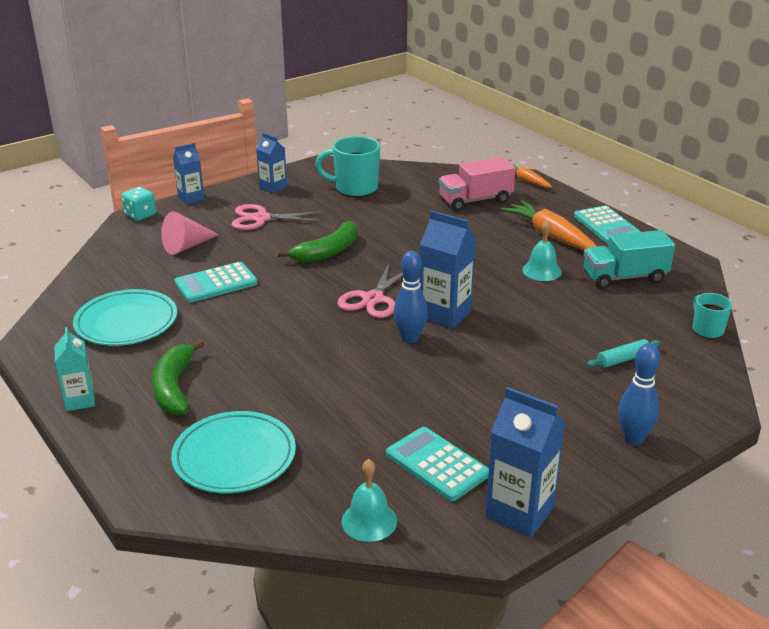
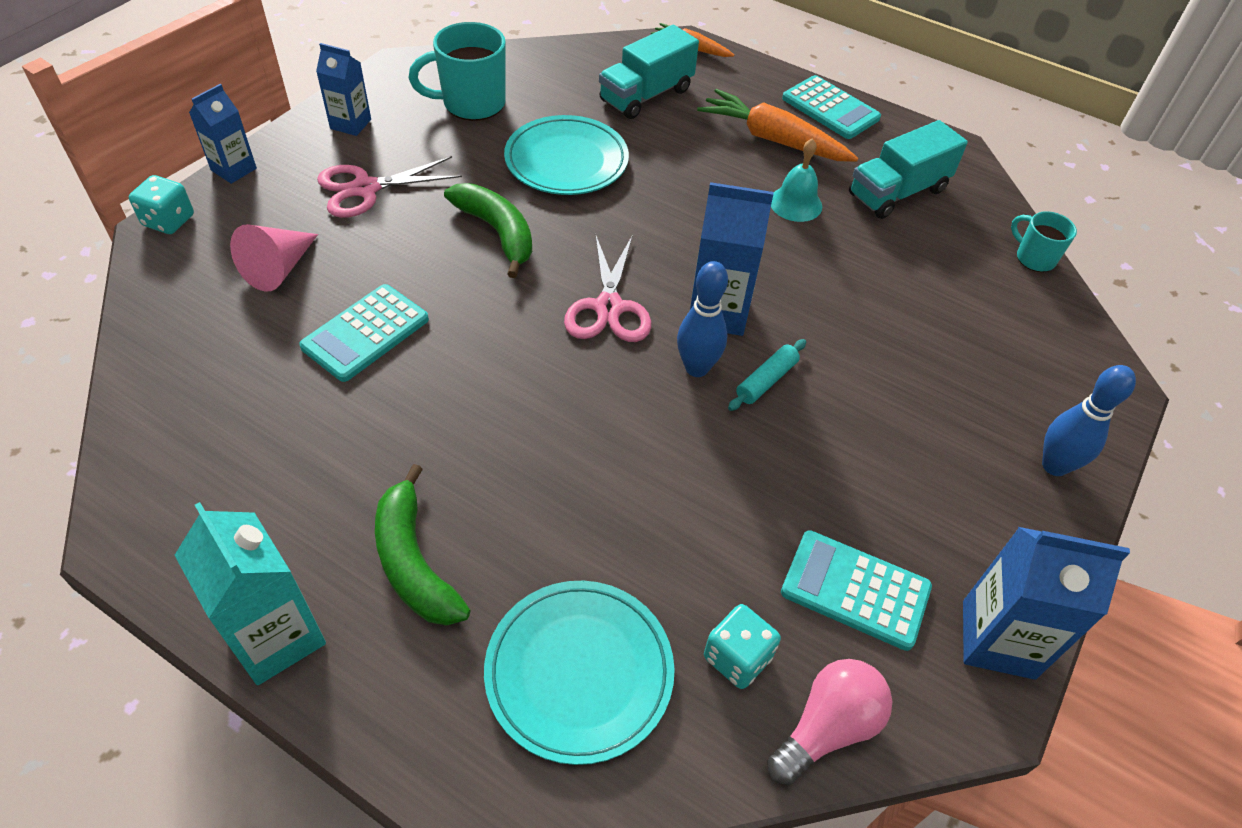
camera: 25 degrees left, 20 degrees up
(80, 400) = (276, 637): turquoise carton -> turquoise carton, size x1.58
(126, 322) = (266, 450): turquoise plate -> turquoise plate (566, 161)
(327, 252) = (497, 233): green banana -> green banana turned 60 degrees counterclockwise
(335, 475) = (737, 657): none -> turquoise dice
(369, 521) = (827, 727): turquoise bell -> pink light bulb
(475, 200) = (646, 95): pink truck -> turquoise truck
(623, 360) = (971, 334): turquoise rolling pin -> turquoise rolling pin (766, 381)

